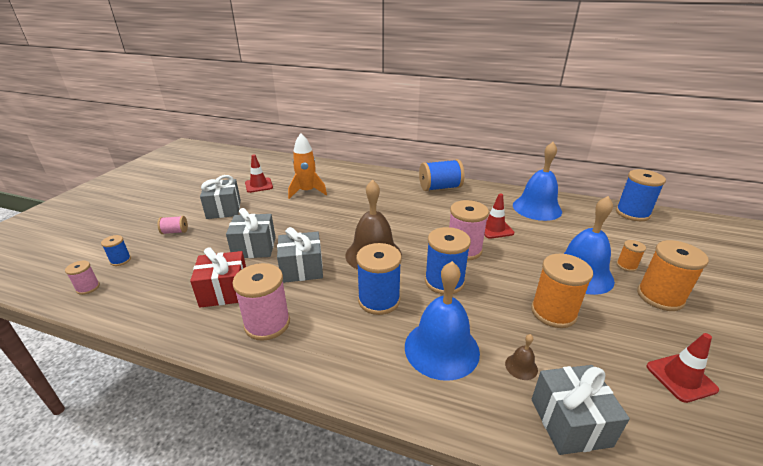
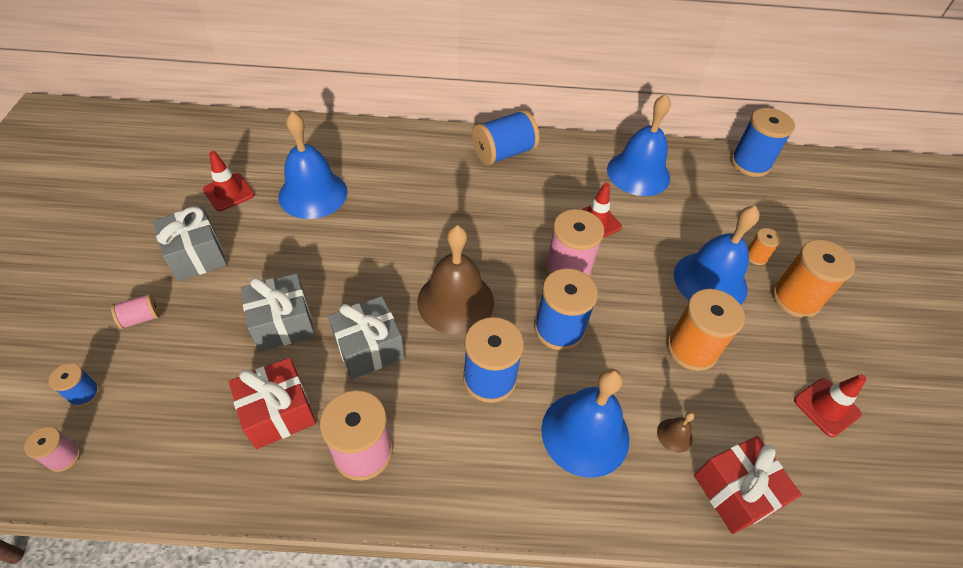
camera: 20 degrees left, 20 degrees up
(307, 191) = (313, 194): orange rocket -> blue bell
(570, 422) = (735, 492): grey gift -> red gift

